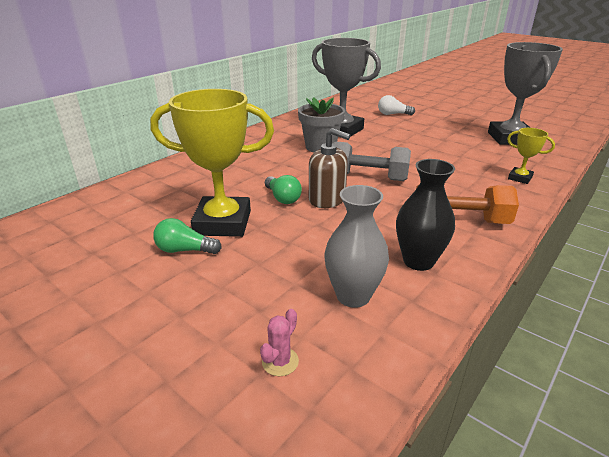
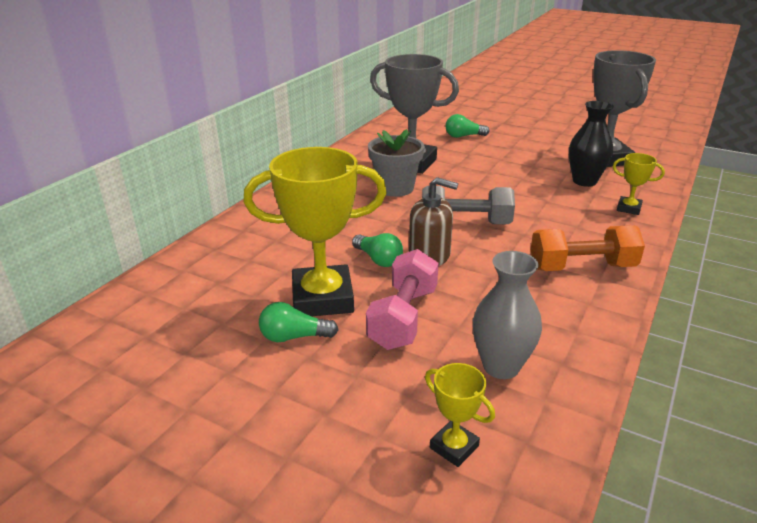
camera: 10 degrees left, 0 degrees up
(280, 361) = (454, 447): pink cactus -> yellow trophy
(283, 245) = (403, 317): none -> pink dumbbell
(393, 114) = (463, 136): white light bulb -> green light bulb
(418, 261) = (554, 319): black vase -> black vase (584, 181)

